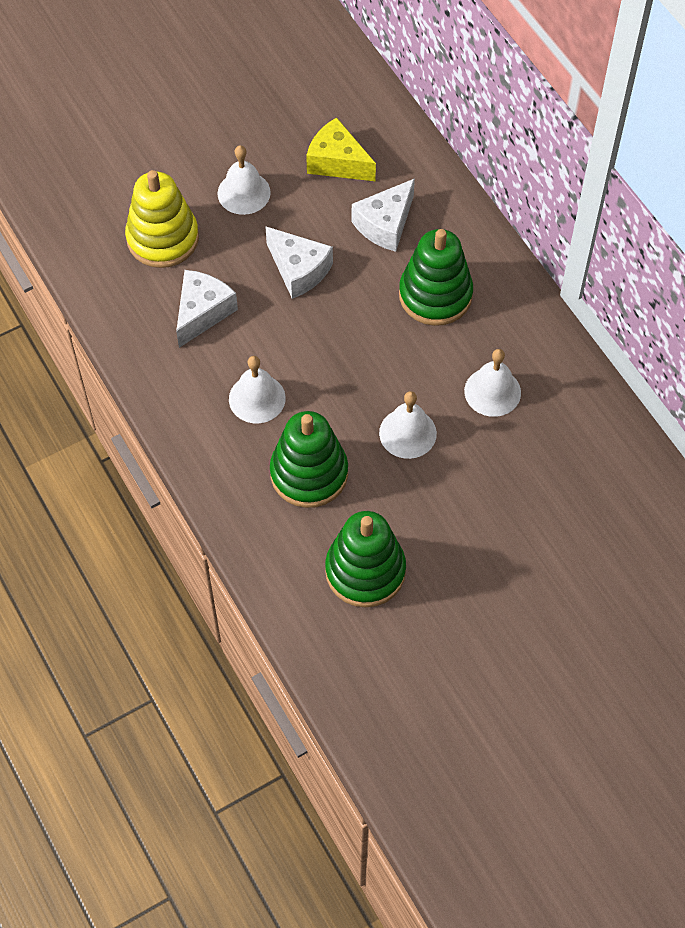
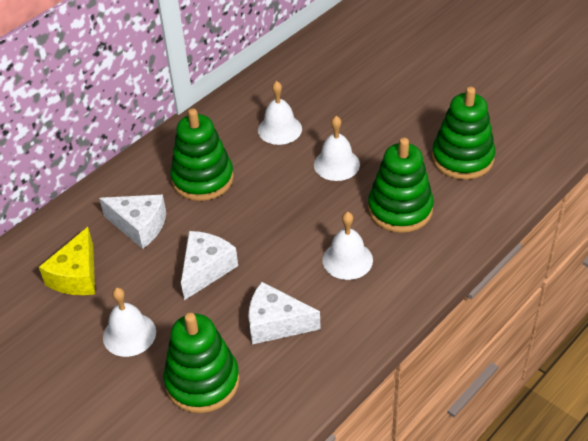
camera: 105 degrees left, 15 degrees down
(163, 238) = (202, 381): yellow stacking toy -> green stacking toy

